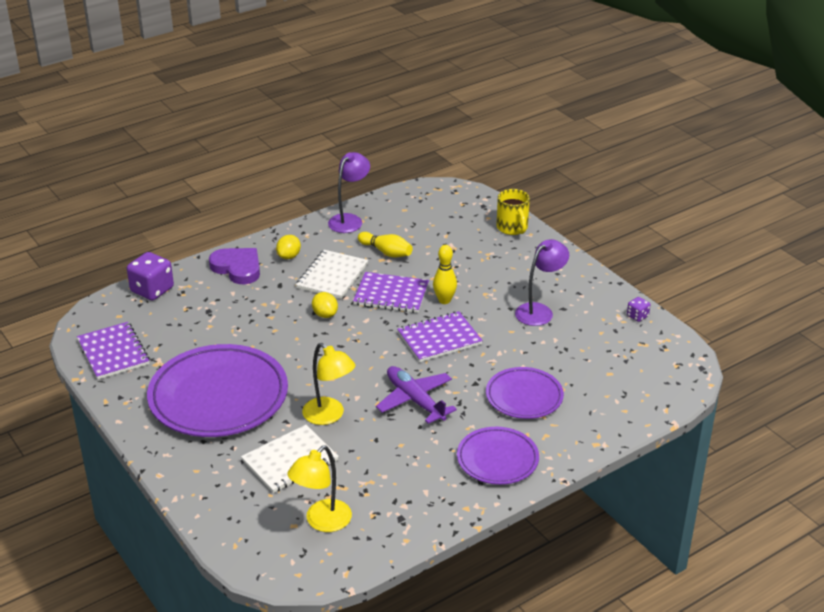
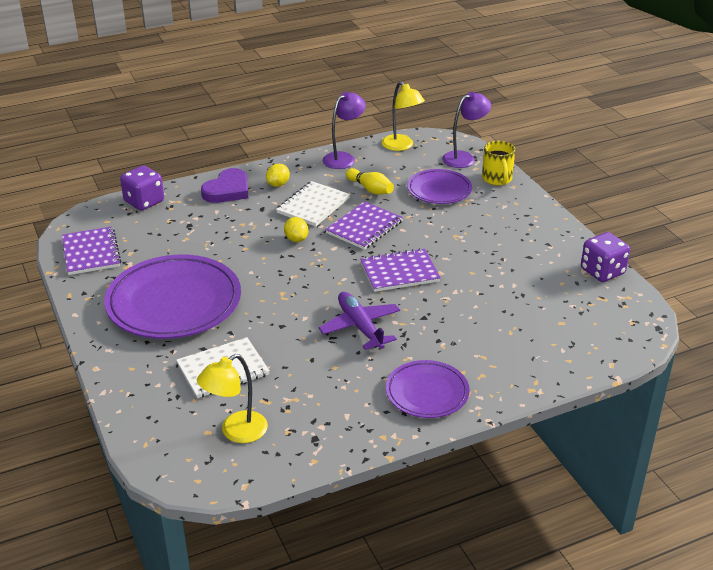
camera: 10 degrees right, 0 degrees up
(237, 268) = (227, 190): purple heart -> purple heart turned 75 degrees clockwise
(329, 416) = (273, 332): yellow lamp -> yellow lamp (401, 146)
(391, 294) = (364, 227): purple notebook -> purple notebook turned 75 degrees counterclockwise
(444, 300) = (414, 238): yellow bowling pin -> none
(524, 396) = (469, 335): purple plate -> purple plate (439, 190)
(539, 311) = (505, 257): purple lamp -> purple lamp (464, 158)
(637, 316) = (602, 271): purple dice -> purple dice, size x2.01

